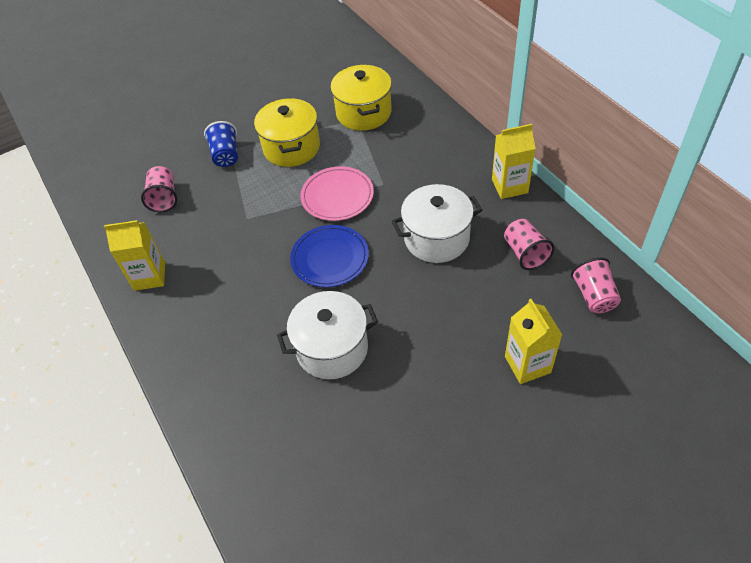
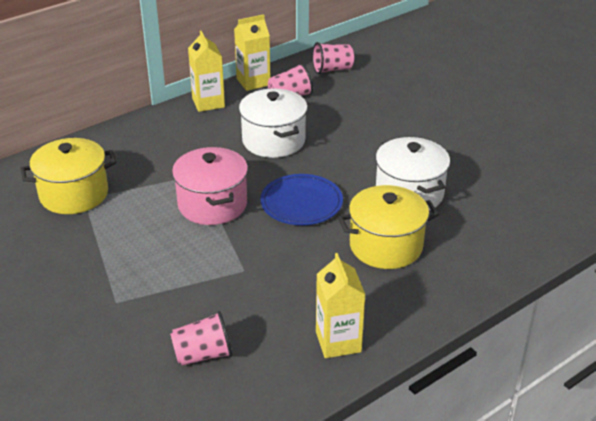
camera: 100 degrees left, 15 degrees down
(226, 155) = (127, 305): blue cup -> none
(291, 147) = (124, 247): yellow pot -> yellow pot (386, 246)
(337, 196) = (212, 204): pink plate -> pink pot
(527, 364) = (402, 98): yellow carton -> yellow carton (253, 82)

